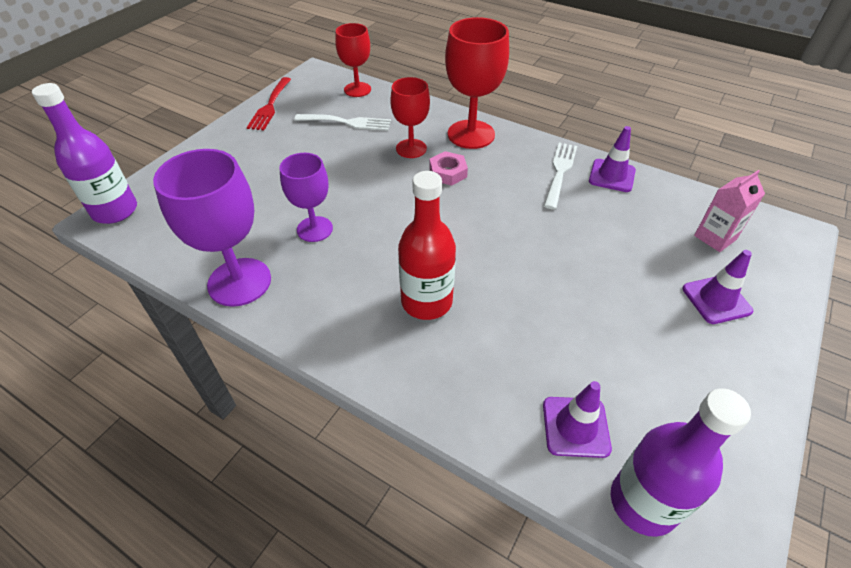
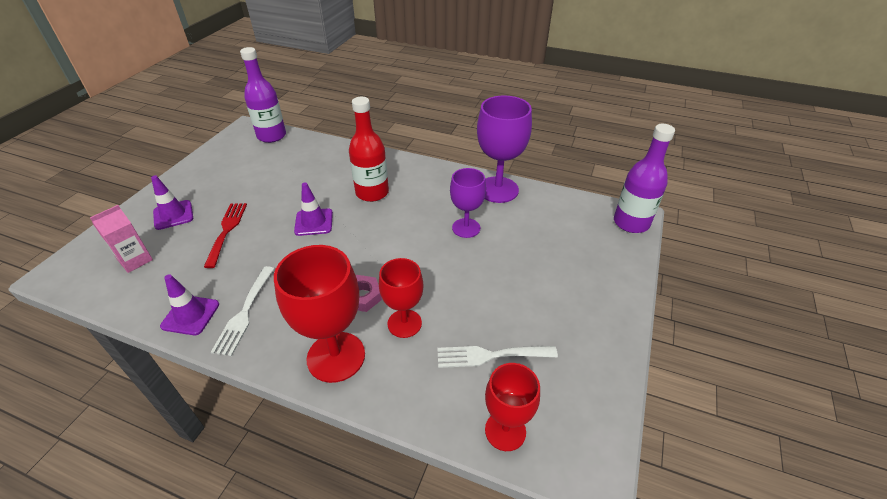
camera: 170 degrees right, 5 degrees down
(270, 106) = (603, 372): red fork -> red fork (226, 230)
(575, 427) = (293, 153): purple traffic cone -> purple traffic cone (314, 222)

